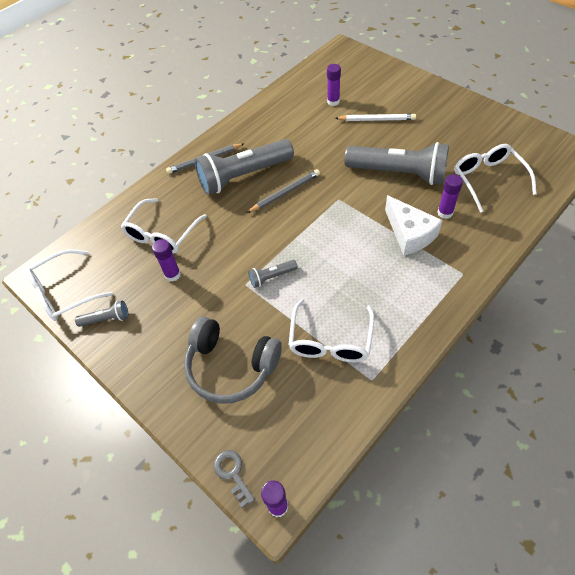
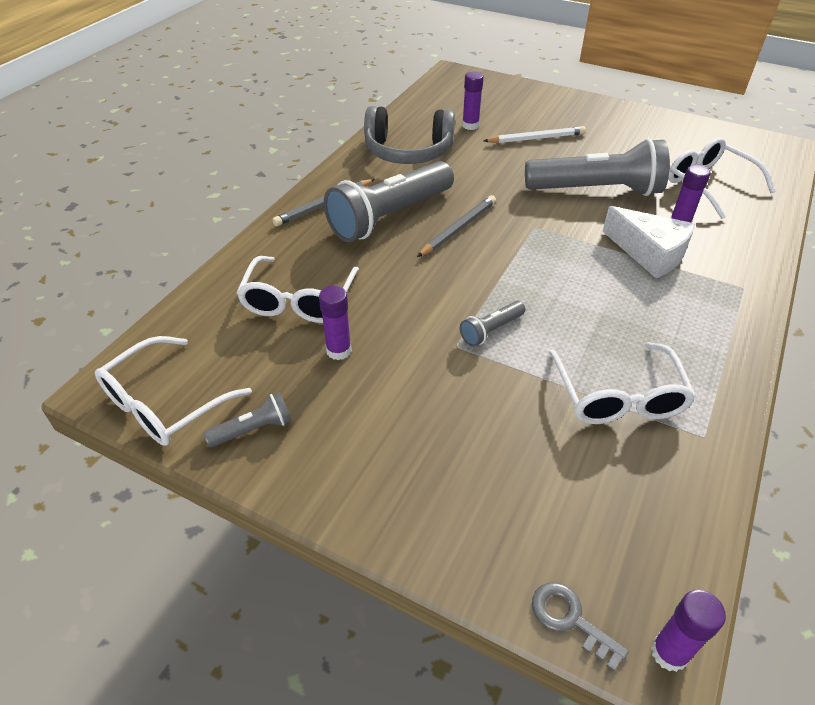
camera: 20 degrees left, 10 degrees down
(231, 367) = (489, 460): grey headphones -> grey headphones (408, 151)

